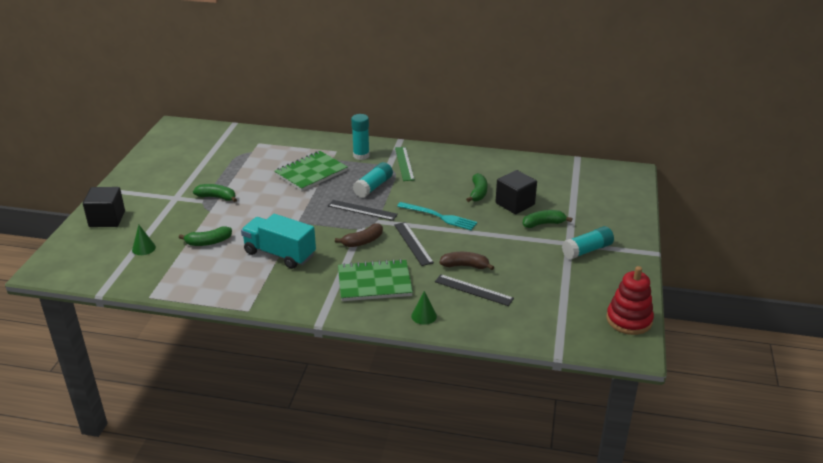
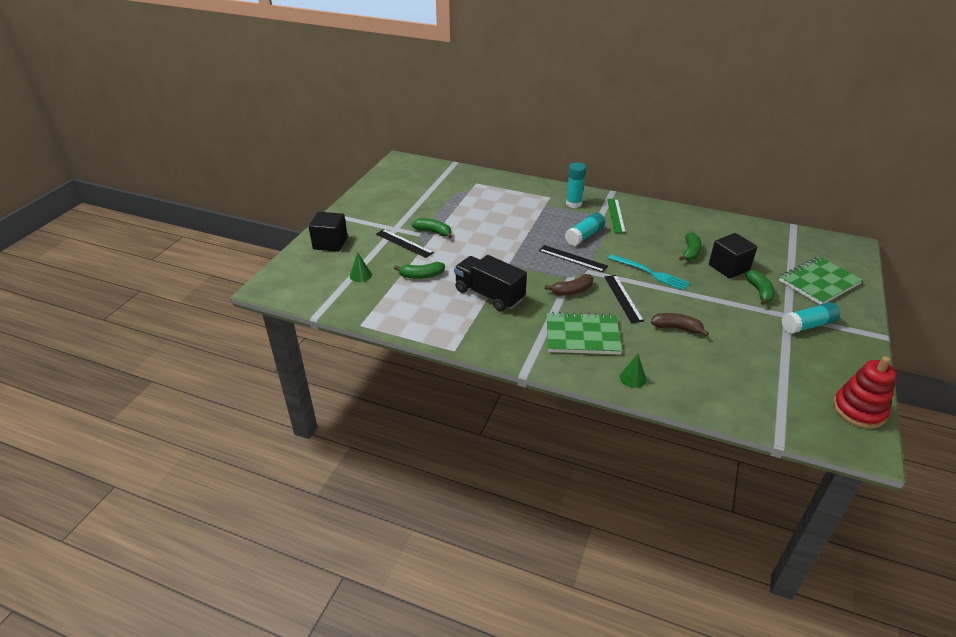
camera: 10 degrees right, 5 degrees up
(280, 254) = (489, 295): turquoise truck -> black truck
(311, 173) = (524, 216): green notebook -> green notebook (819, 282)
(473, 290) = (685, 355): black ruler -> black ruler (404, 243)
(543, 224) = (759, 291): green banana -> green banana turned 90 degrees clockwise

